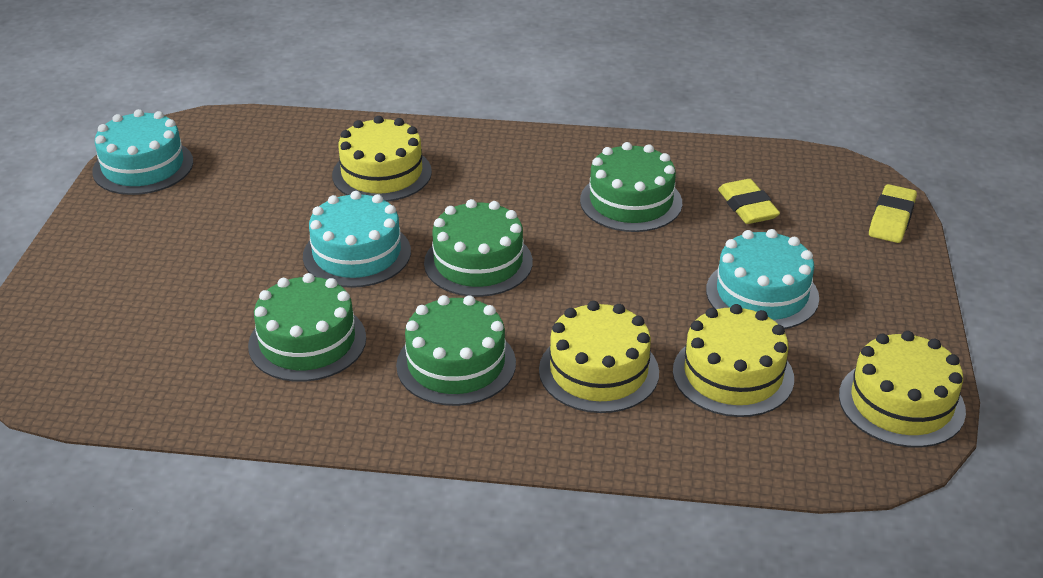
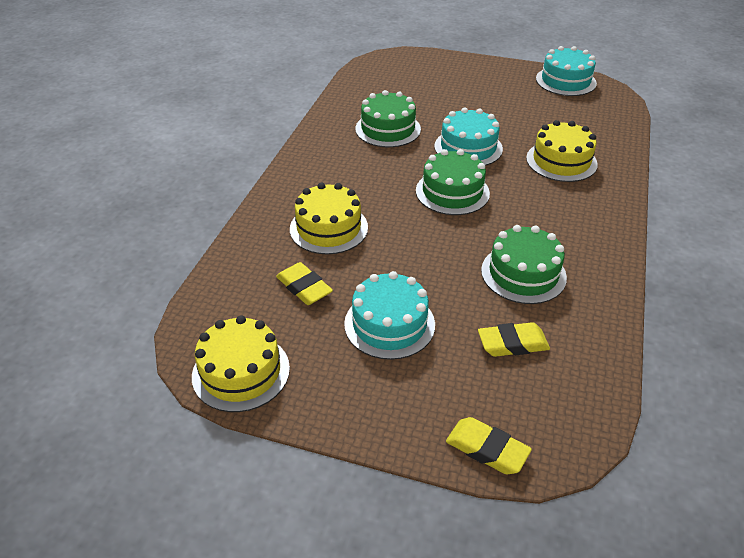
camera: 100 degrees right, 5 degrees up
(456, 364) = (353, 175): green cake -> none
(733, 374) = (304, 287): yellow cake -> yellow eraser

